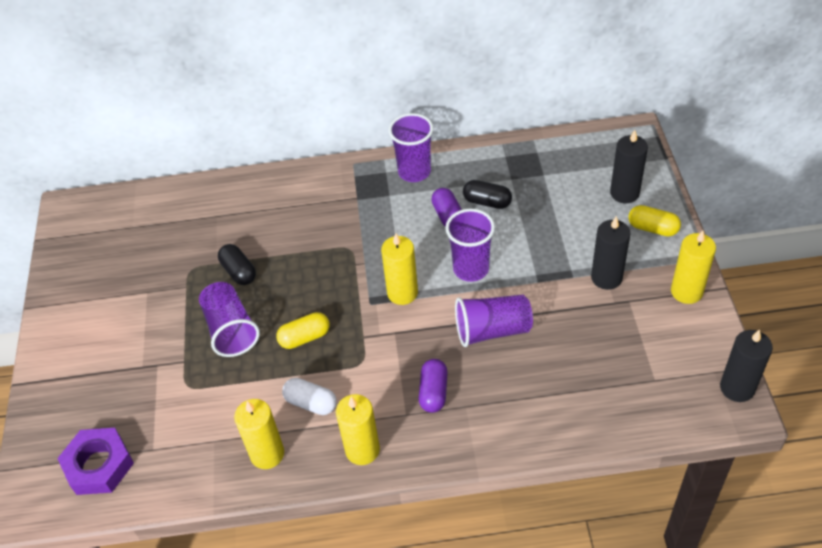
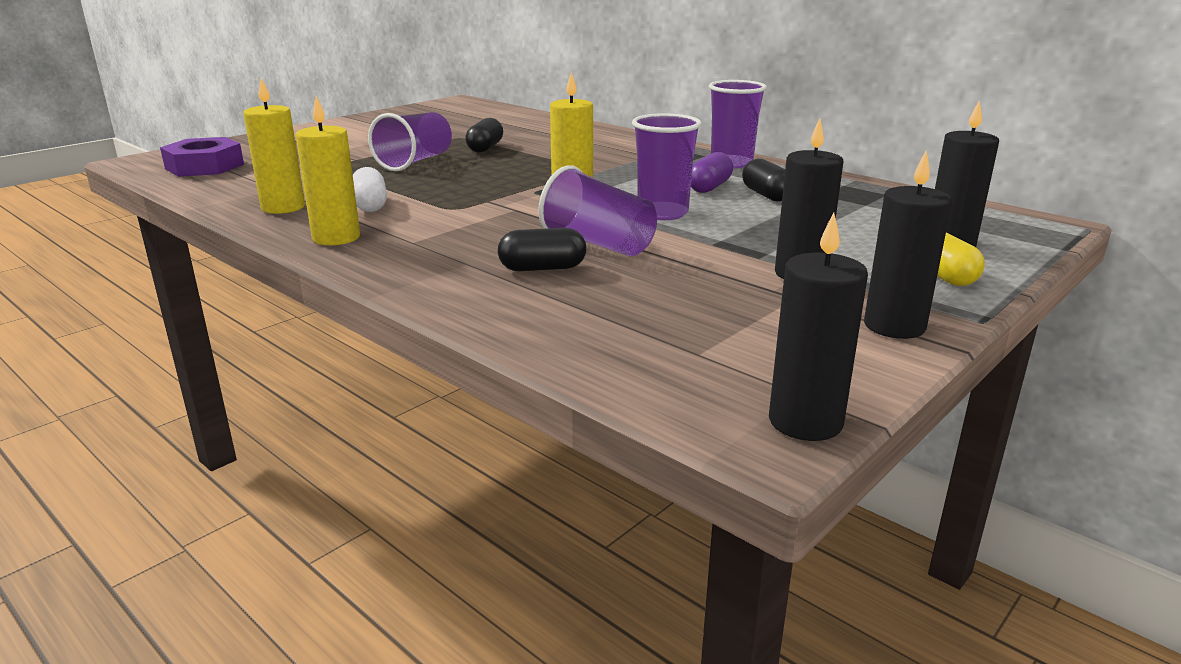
camera: 45 degrees right, 25 degrees down
(305, 337) = (448, 183): yellow capsule -> none
(433, 392) = (462, 244): purple capsule -> none
(505, 377) = (542, 268): none -> black capsule
(686, 291) = (894, 326): yellow candle -> black candle

